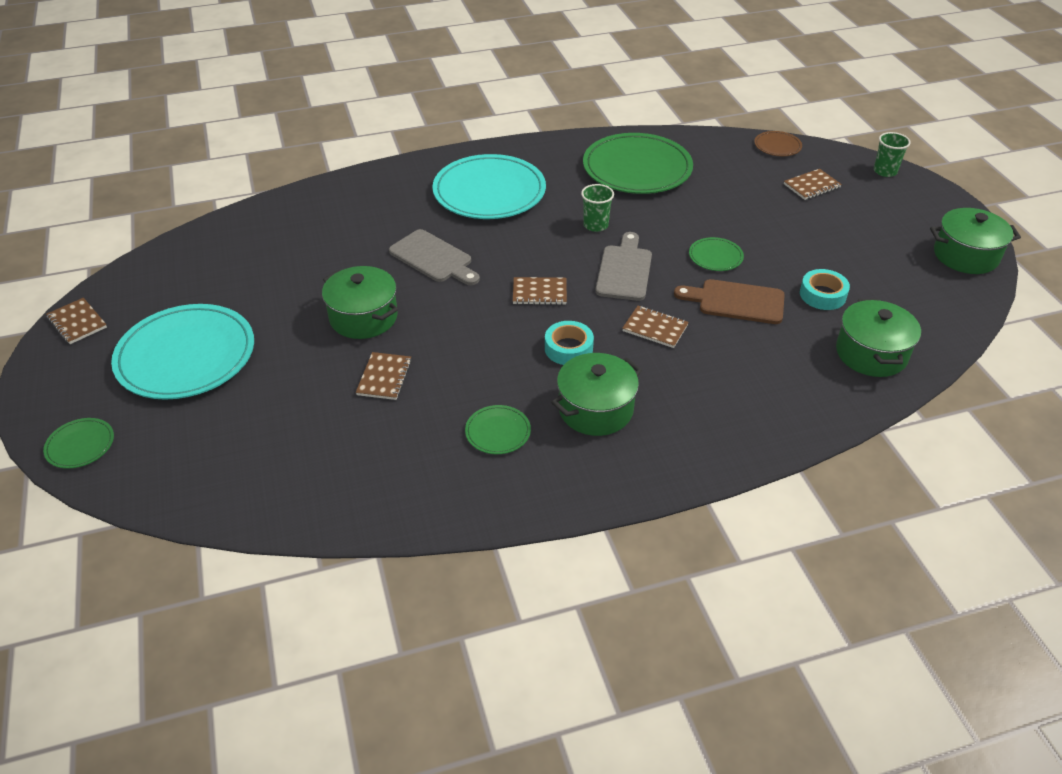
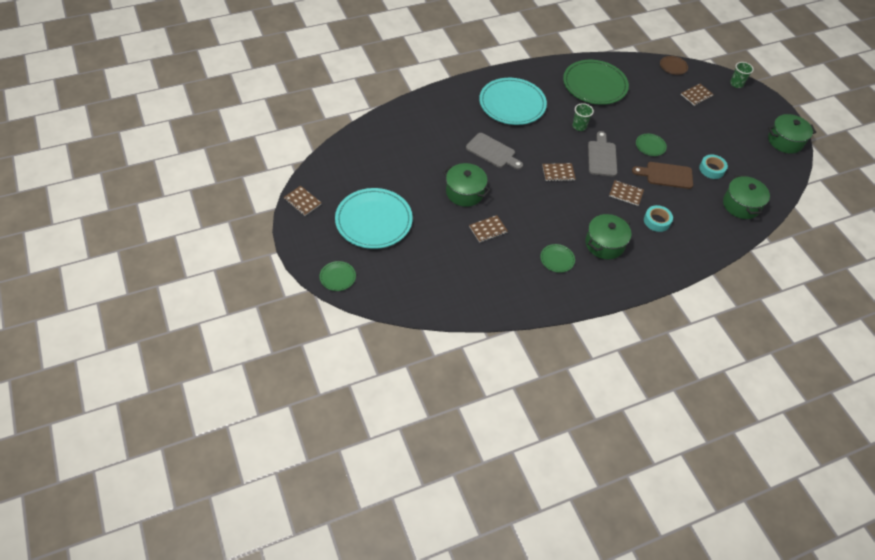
camera: 10 degrees left, 10 degrees up
(384, 377) = (488, 229): brown notebook -> brown notebook turned 60 degrees clockwise
(568, 348) = (582, 208): turquoise tape -> turquoise tape (657, 221)

